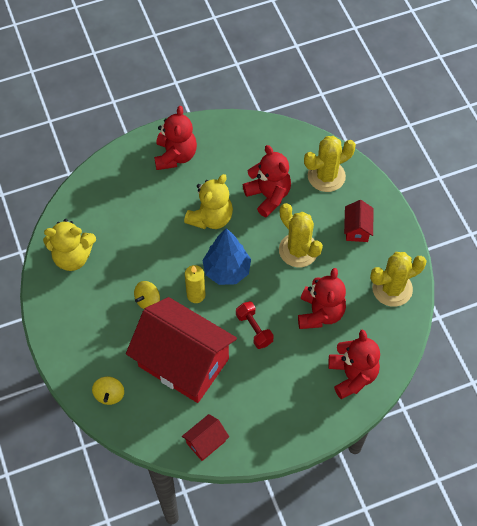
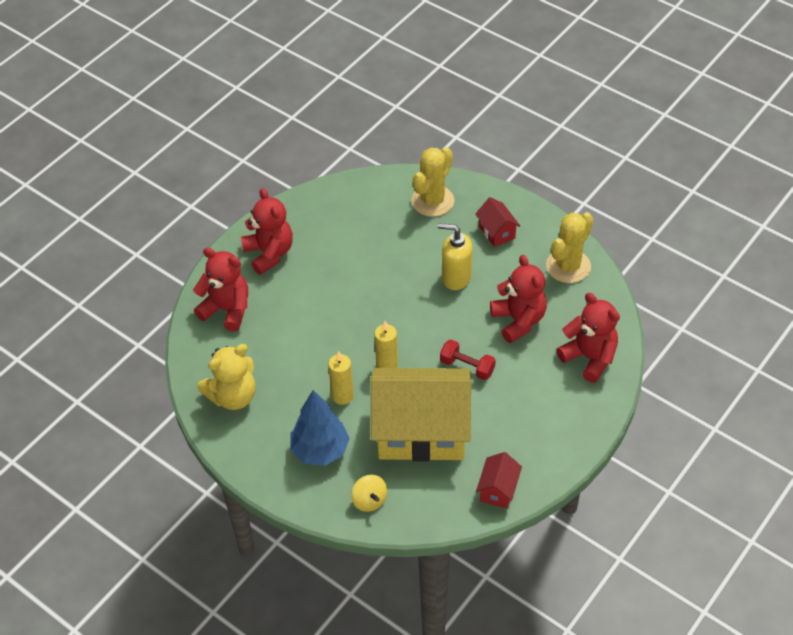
camera: 30 degrees left, 10 degrees down
(148, 300) = (342, 396): yellow spinning top -> yellow candle
(183, 362) = (421, 432): red house -> yellow house
(211, 218) = (348, 291): yellow teddy bear -> none
(226, 270) = (400, 329): blue tree -> blue tree (320, 450)
(268, 196) = (390, 244): red teddy bear -> red teddy bear (227, 309)
(298, 250) = (456, 277): yellow cactus -> yellow soap dispenser

